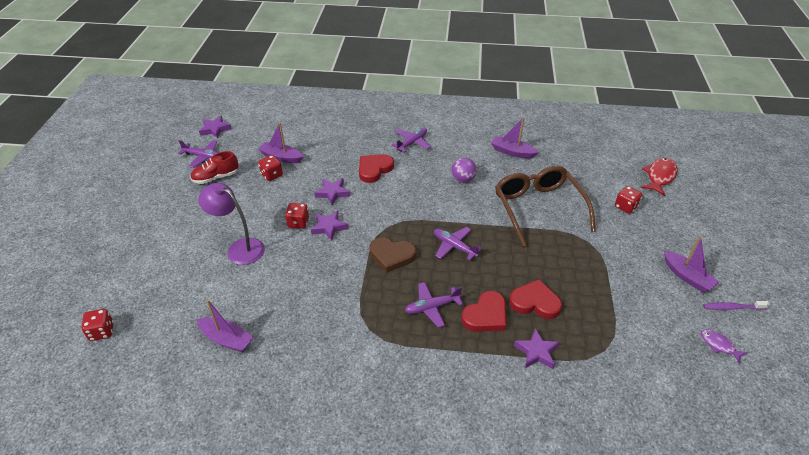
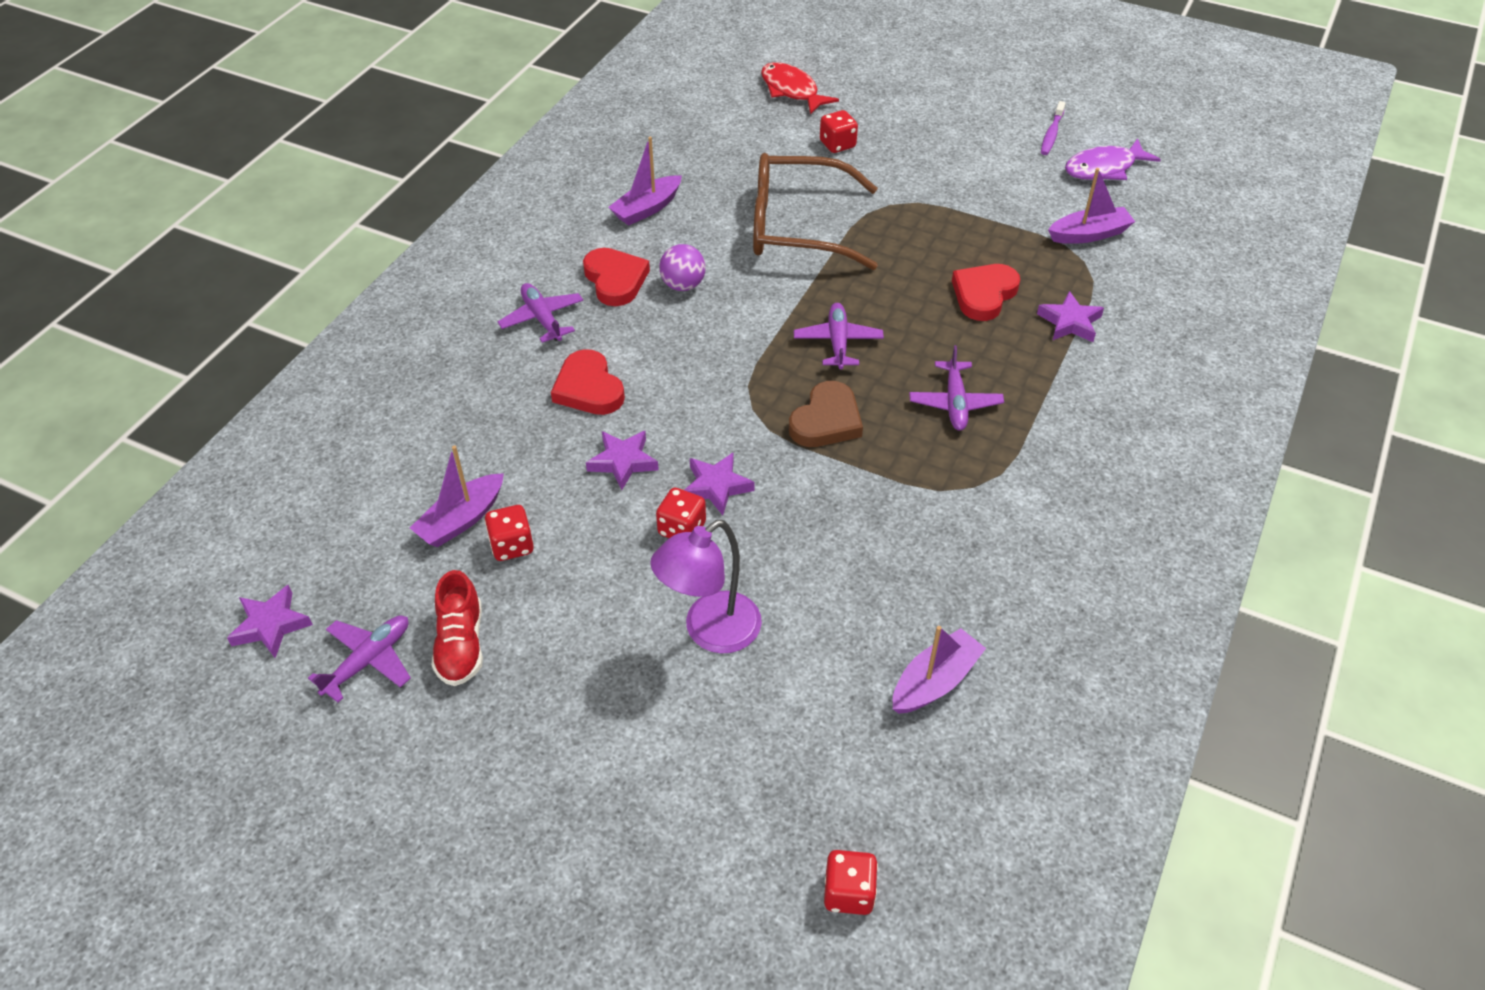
camera: 70 degrees left, 5 degrees up
(454, 246) = (838, 342): purple plane -> purple plane turned 120 degrees clockwise
(486, 315) = (990, 350): red heart -> red heart (615, 280)
(687, 276) = (989, 146): purple boat -> purple boat (1089, 234)
(719, 345) = (1104, 168): purple fish -> purple fish, size x1.69

